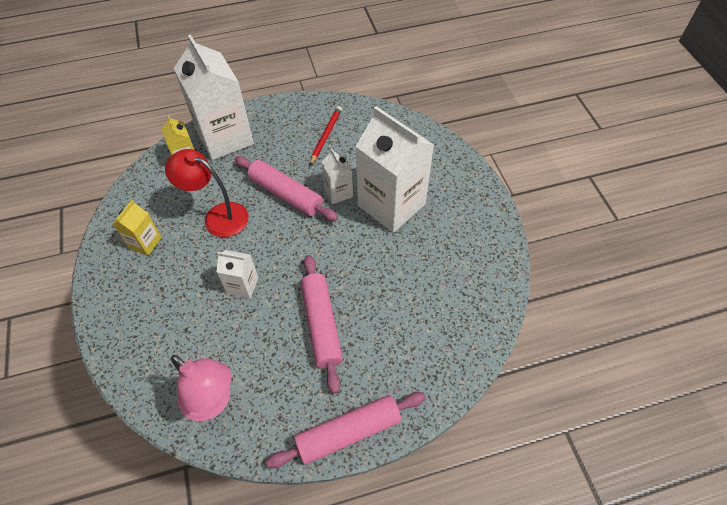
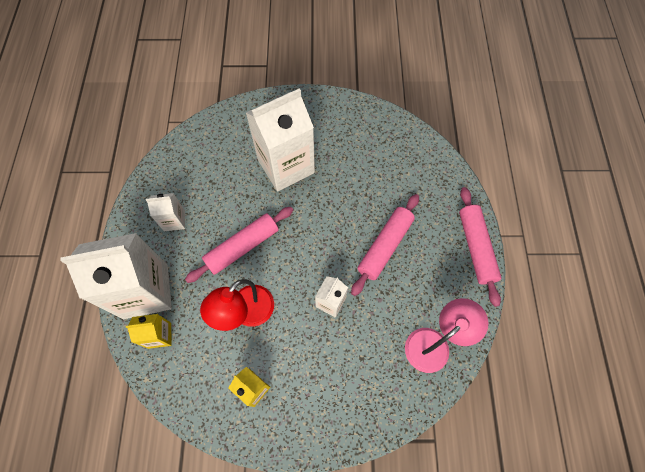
camera: 75 degrees left, 10 degrees up
(321, 325) = (385, 246): pink rolling pin -> pink rolling pin turned 60 degrees counterclockwise
(326, 136) = (186, 198): red pencil -> none
(338, 192) = (257, 203): white carton -> white carton (174, 220)

